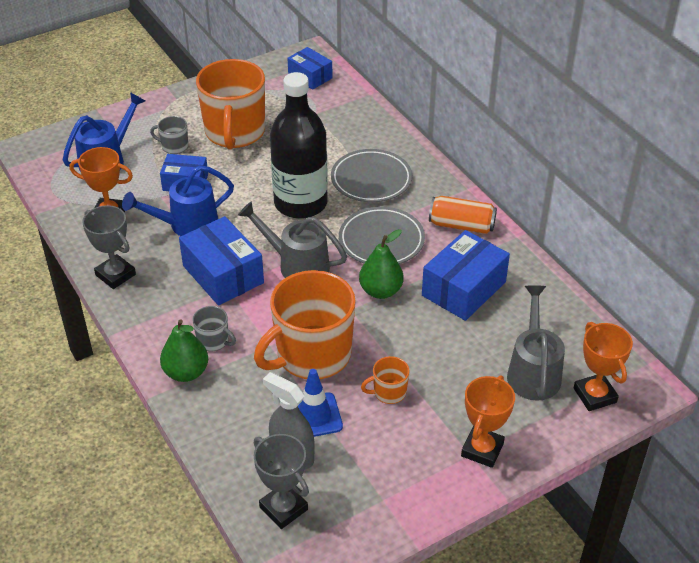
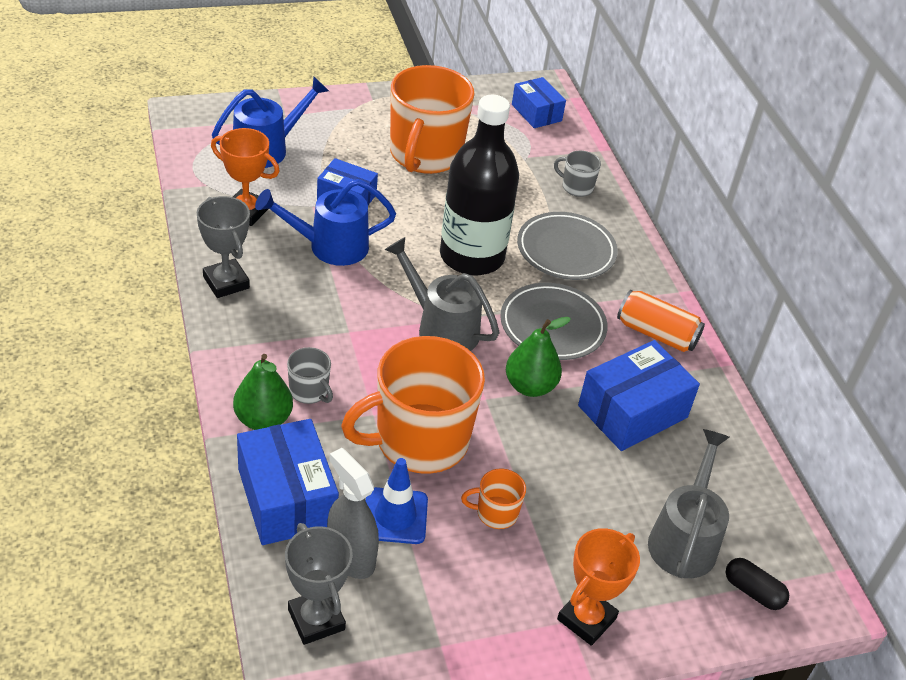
camera: 10 degrees right, 0 degrees up
(174, 146) = (349, 153): grey mug -> grey mug (576, 187)
(223, 274) = (350, 315): blue box -> blue box (286, 498)
(594, 395) = (753, 591): orange trophy -> black capsule

